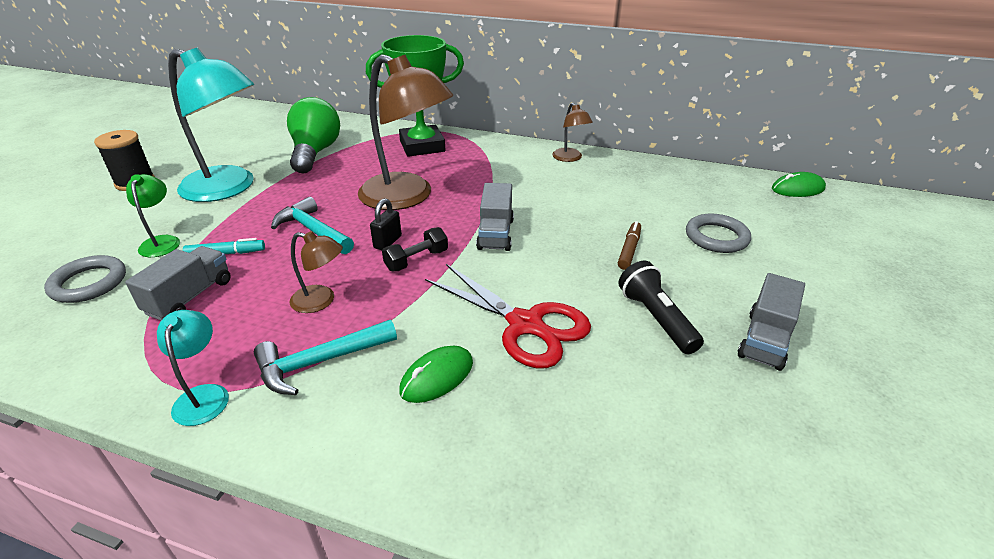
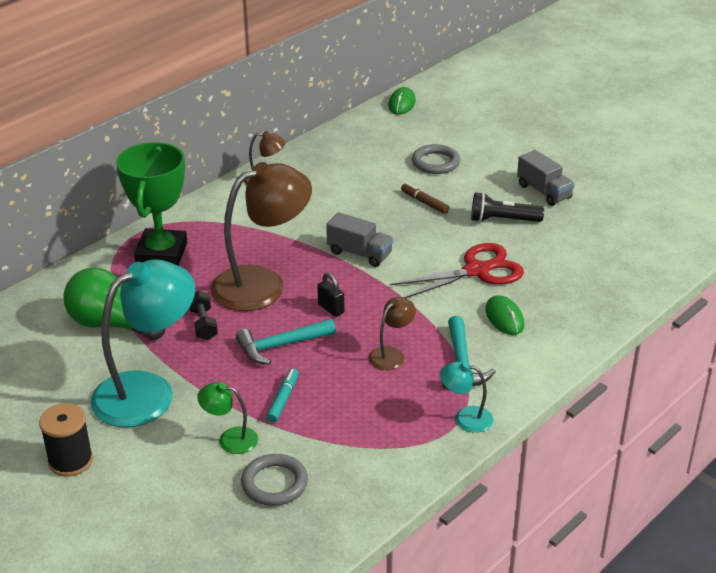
camera: 65 degrees left, 0 degrees up
(190, 297) = (339, 422): grey truck -> none
(417, 260) = (368, 299): black dumbbell -> black dumbbell (203, 324)

